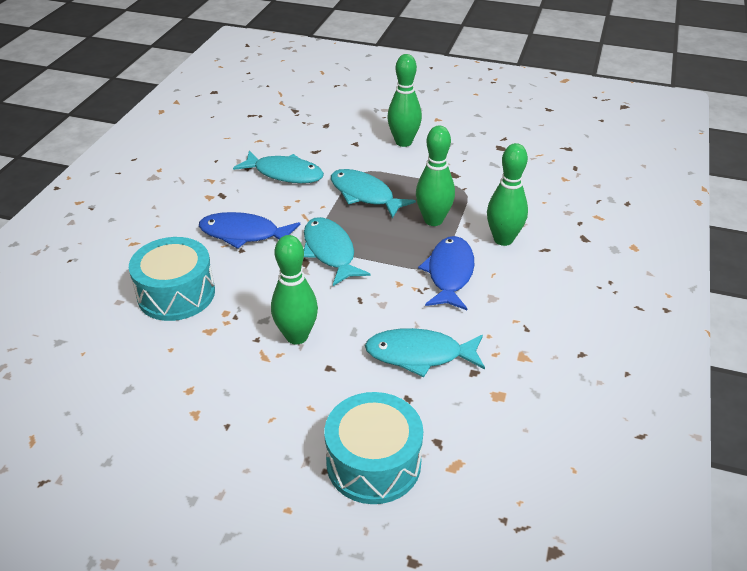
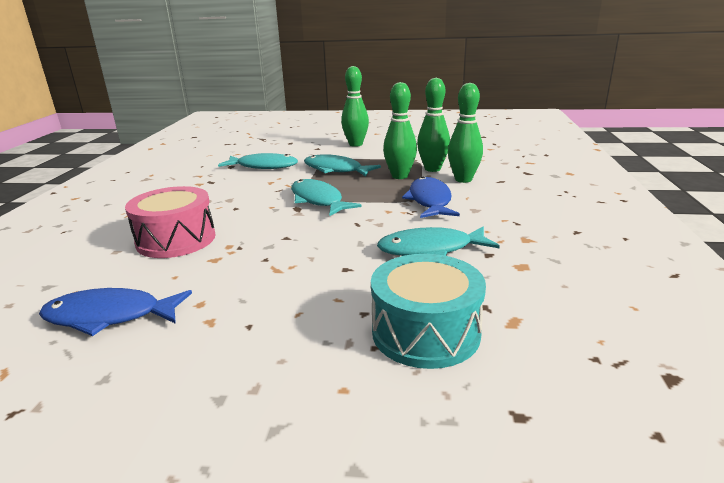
camera: 10 degrees left, 15 degrees down
(176, 294) = (176, 240): turquoise drum -> pink drum
(244, 234) = (236, 199): blue fish -> blue fish (110, 316)
(297, 336) = (305, 252): green bowling pin -> green bowling pin (432, 169)

